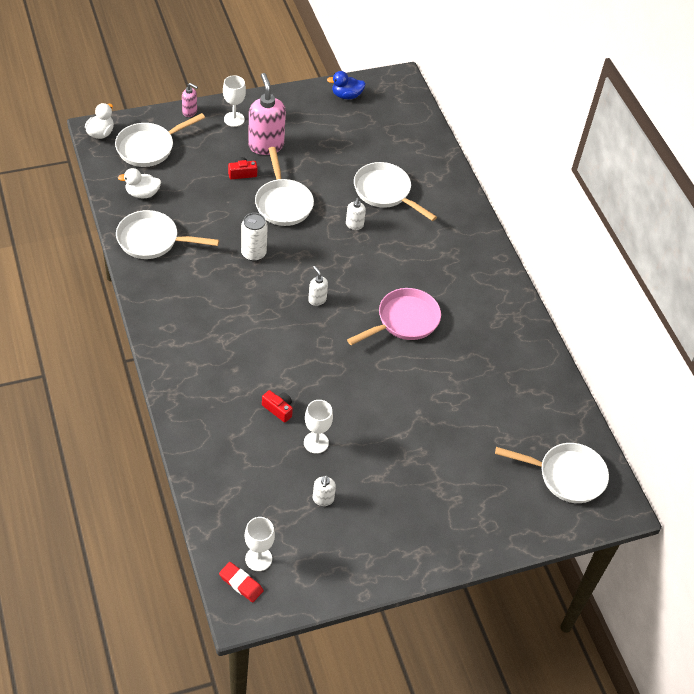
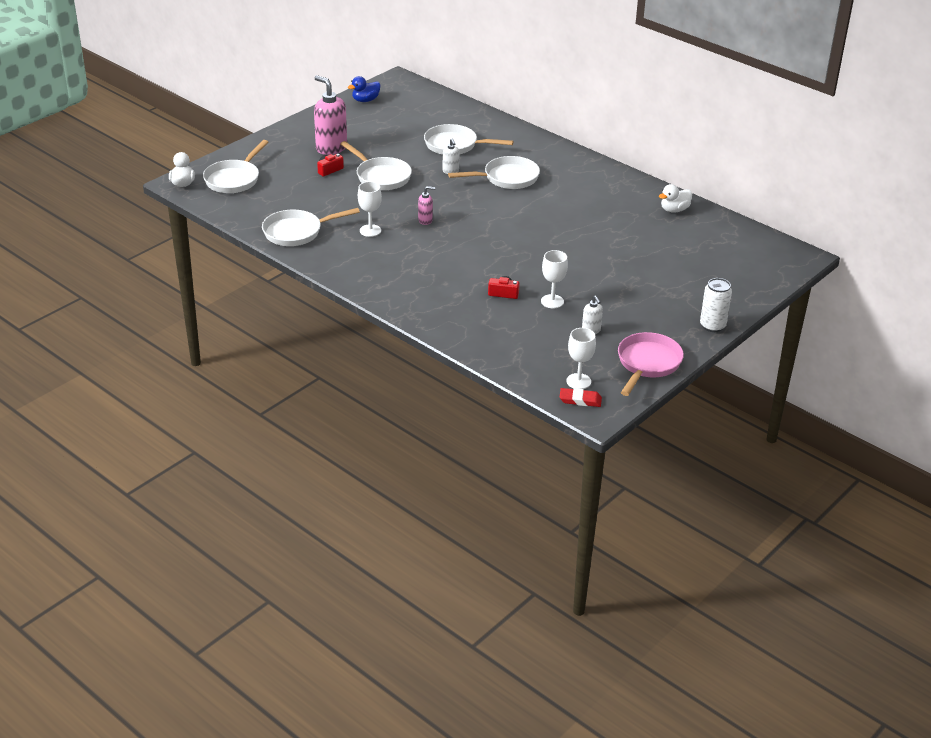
camera: 25 degrees left, 15 degrees down
(142, 193) = (258, 208): white duck -> white duck (674, 210)
(190, 112) = (246, 148): pink soap dispenser -> pink soap dispenser (425, 220)
(234, 119) = (288, 141): white goblet -> white goblet (370, 230)
(253, 253) = (388, 213): white can -> white can (712, 326)
(317, 299) = (467, 222): white soap dispenser -> none
(404, 321) = (546, 211): pink pan -> pink pan (647, 364)
(566, 476) = (749, 253): white pan -> white pan (507, 178)

